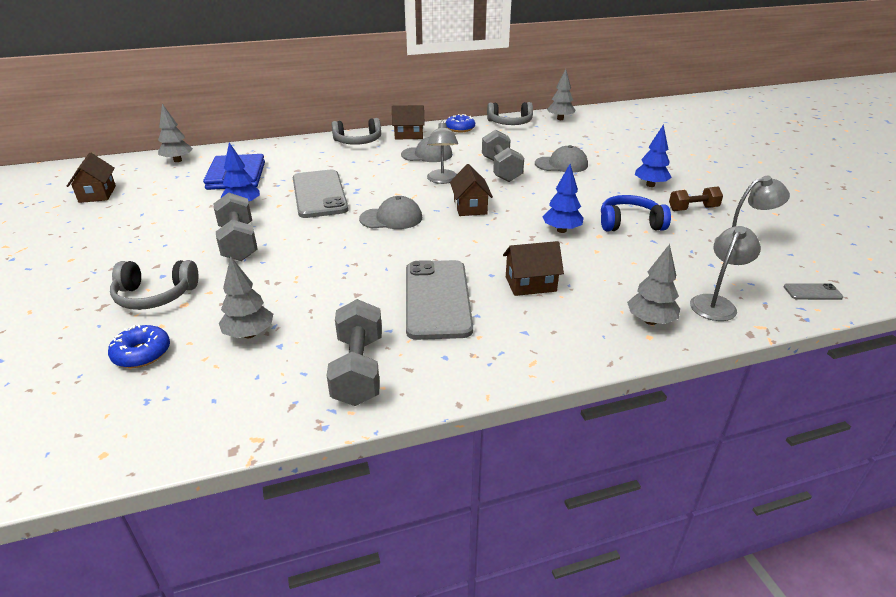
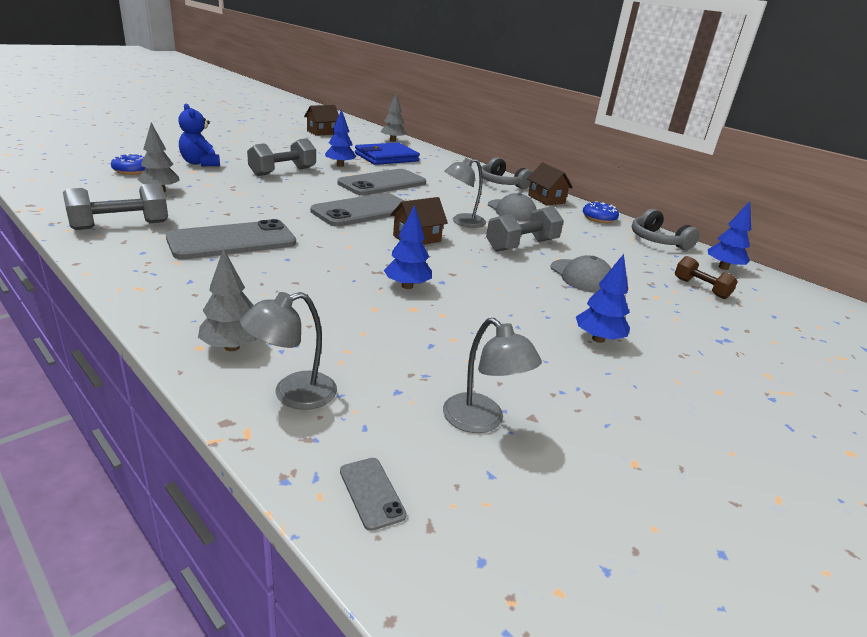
camera: 60 degrees right, 5 degrees down
(155, 295) = (200, 163): grey headphones -> blue teddy bear
(391, 218) = (363, 211): grey cap -> grey phone
(530, 284) = (279, 277): brown house -> none
(560, 119) = (723, 267): grey tree -> blue tree
(629, 223) = (463, 327): blue headphones -> none
(693, 209) = (558, 375): brown dumbbell -> brown dumbbell (700, 288)
(716, 303) = (293, 394): grey lamp -> grey lamp turned 135 degrees clockwise

